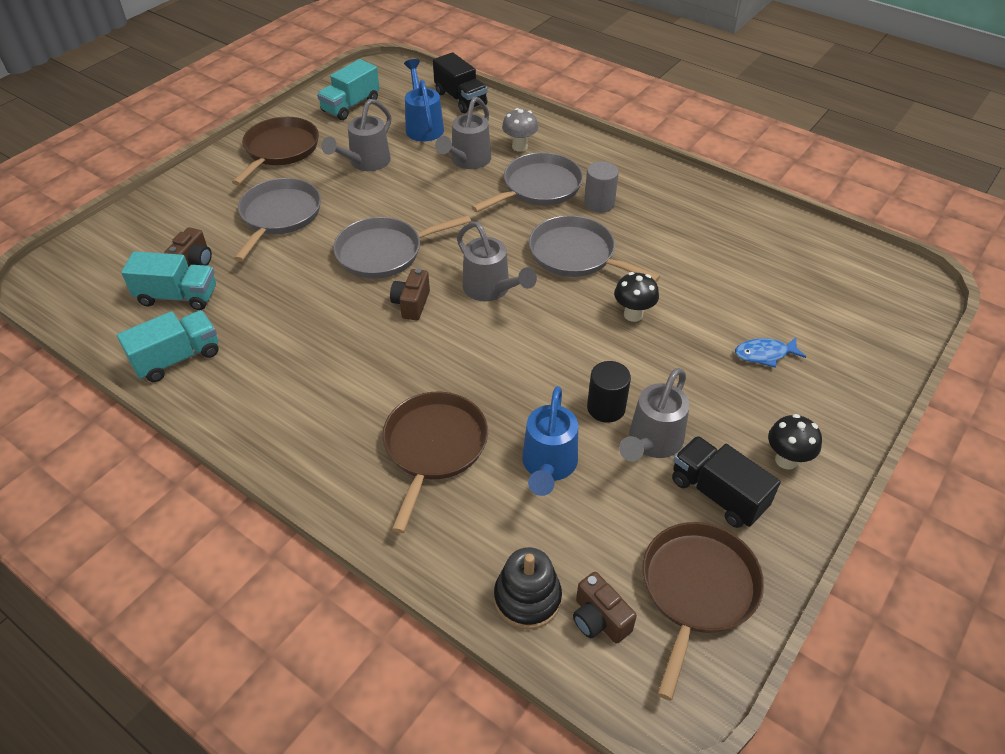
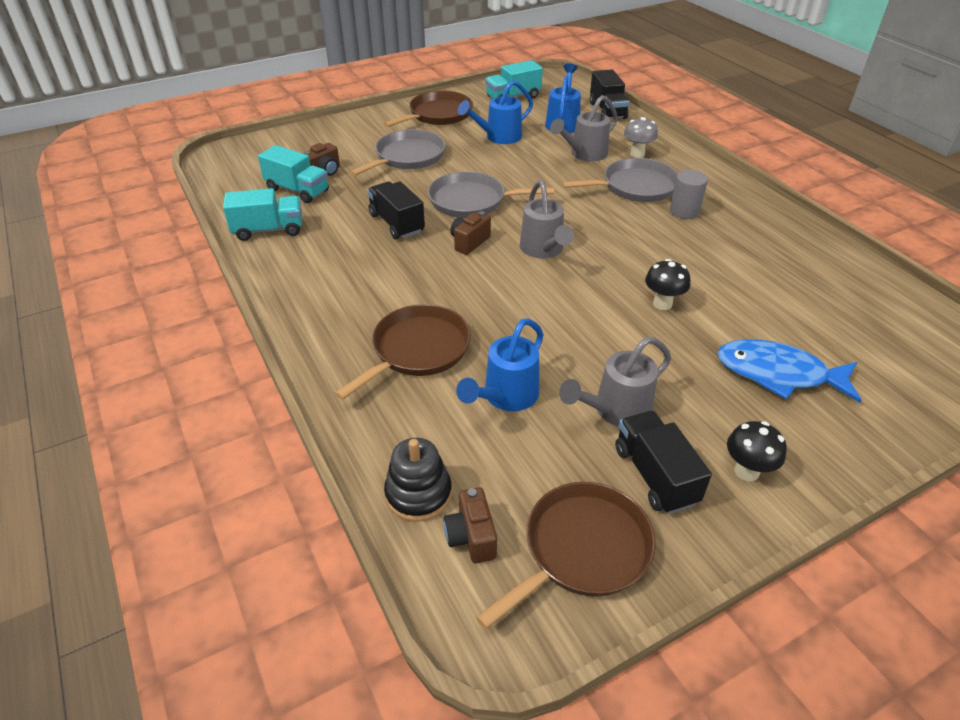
camera: 25 degrees right, 5 degrees down
(320, 305) = (396, 223): none -> black truck
(365, 163) = (498, 137): grey watering can -> blue watering can
(576, 255) = (637, 244): grey pan -> none
(606, 408) = (589, 369): black cylinder -> none
(764, 354) = (778, 374): blue fish -> blue fish, size x1.85

